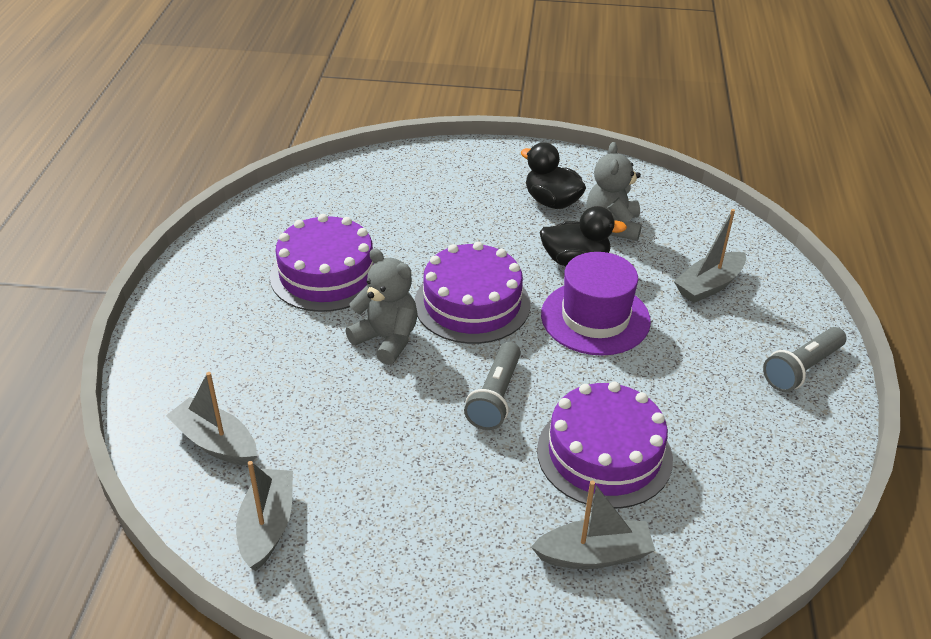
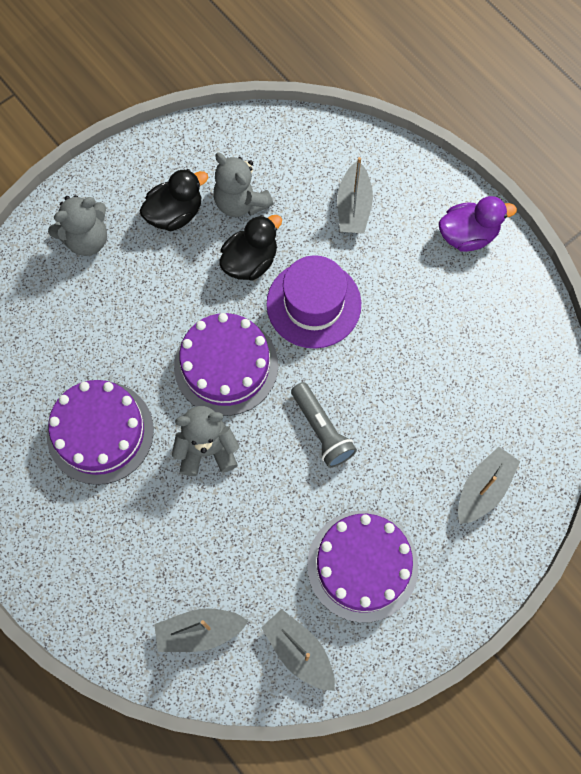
camera: 45 degrees left, 30 degrees up
(468, 176) = (86, 239): none -> grey teddy bear
(552, 202) = (175, 213): black duck -> black duck turned 150 degrees clockwise
(604, 454) = (423, 412): purple cake -> purple cake (362, 565)
(802, 369) = (468, 235): grey flashlight -> purple duck

